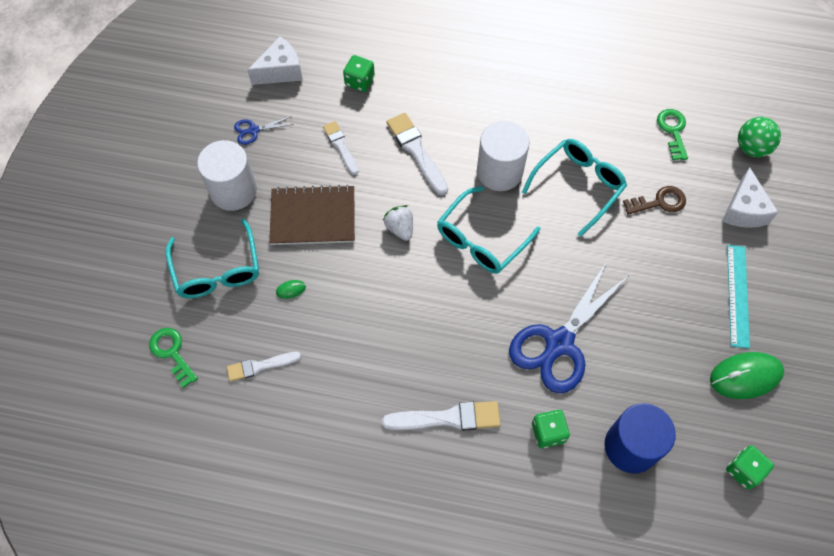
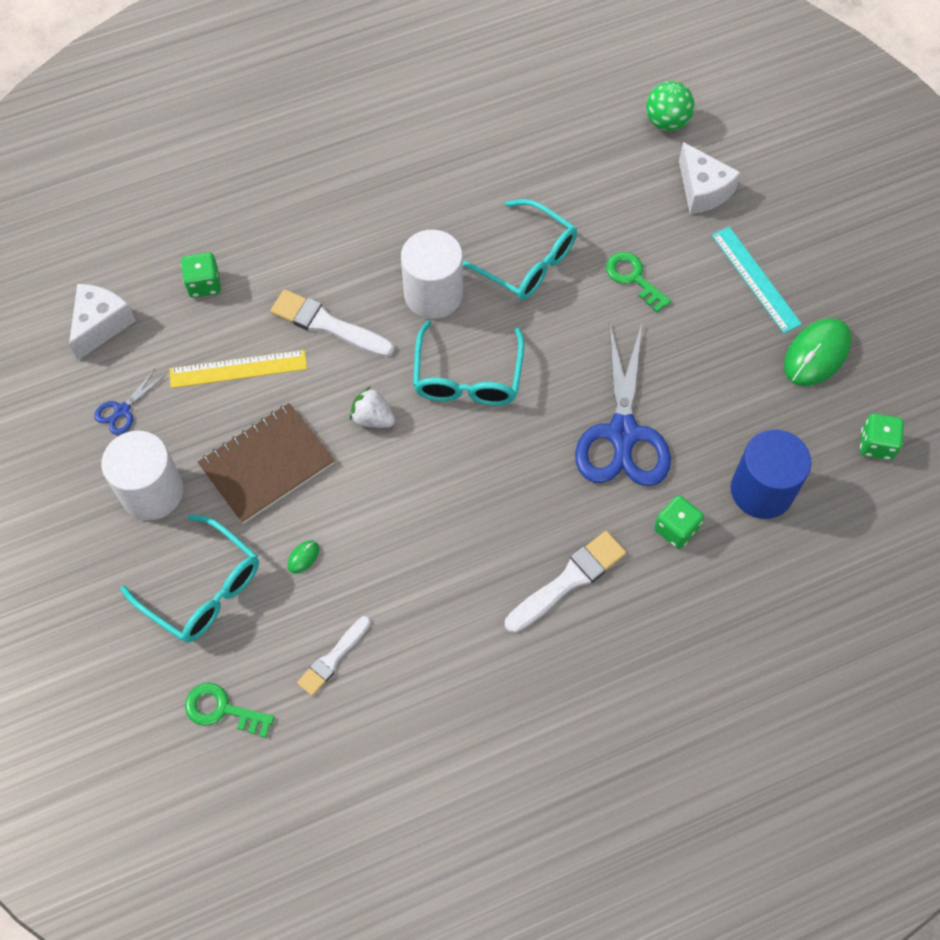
camera: 35 degrees left, 0 degrees up
(340, 146) = (238, 369): white brush -> yellow ruler
(578, 186) = (525, 261): turquoise glasses -> turquoise glasses turned 120 degrees clockwise
(659, 202) = (617, 230): brown key -> none
(673, 131) = (578, 148): green key -> green key (633, 278)

